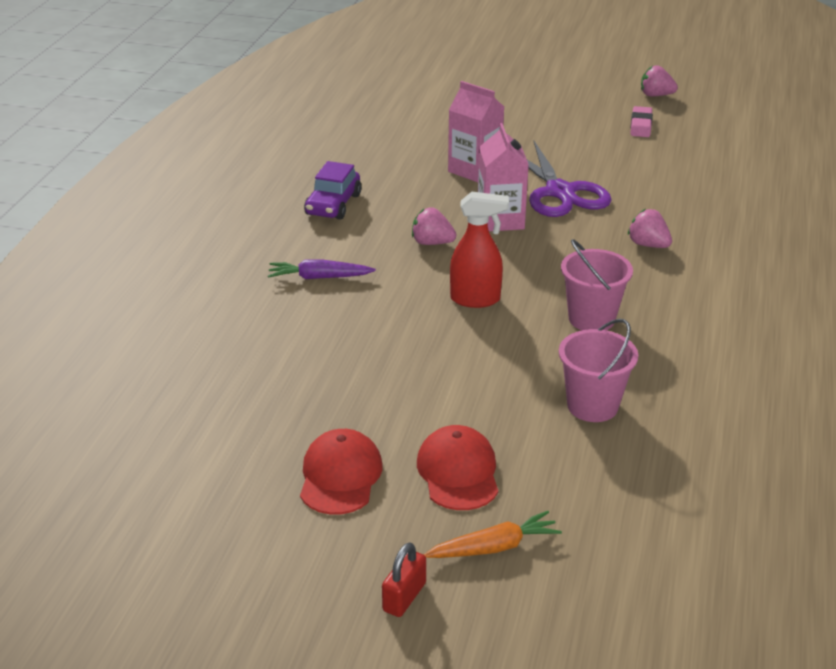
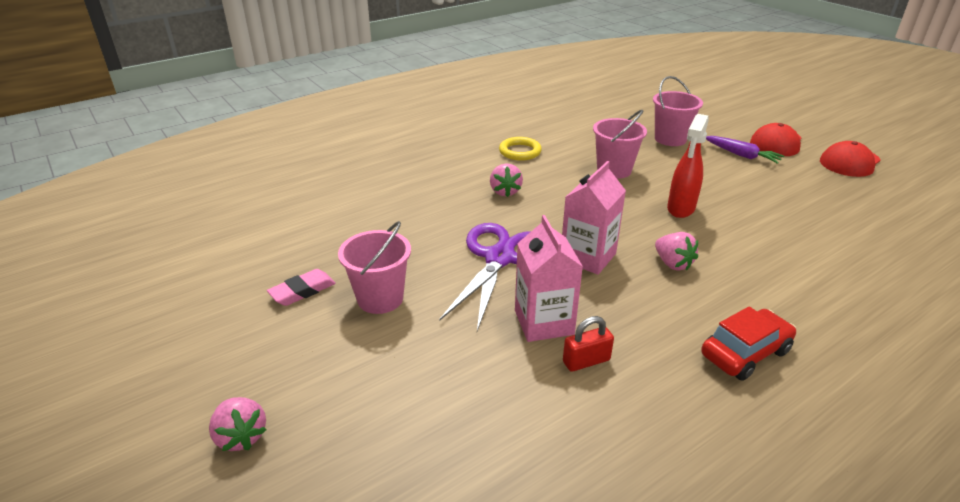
camera: 140 degrees left, 0 degrees up
(319, 277) = (806, 277): purple carrot -> purple carrot (741, 155)
(333, 205) = (745, 353): purple car -> red car
(404, 597) = (836, 120): red padlock -> red padlock (586, 361)
(476, 299) = (680, 209): red spray bottle -> red spray bottle turned 105 degrees counterclockwise
(494, 547) = (779, 119): orange carrot -> none
(590, 141) = (380, 298): none -> pink bucket
(656, 95) = (205, 322): pink strawberry -> pink strawberry (241, 436)
(715, 297) = (520, 152): none -> yellow ring

